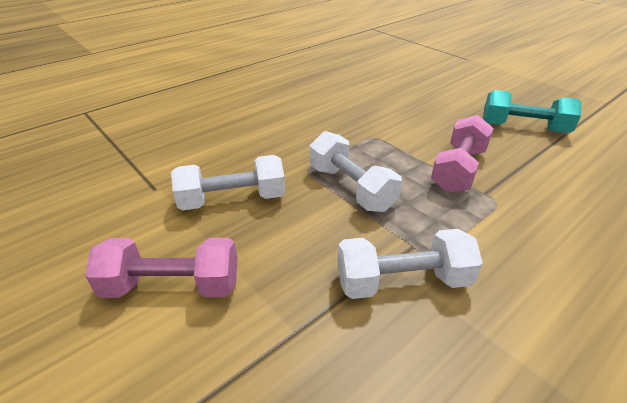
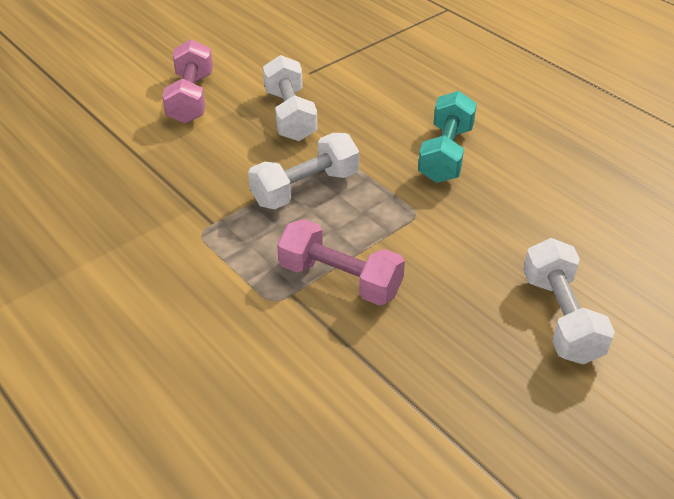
camera: 90 degrees right, 5 degrees up
(402, 281) = (171, 211): white dumbbell -> white dumbbell (560, 317)
(523, 127) = (463, 383): turquoise dumbbell -> turquoise dumbbell (446, 154)

